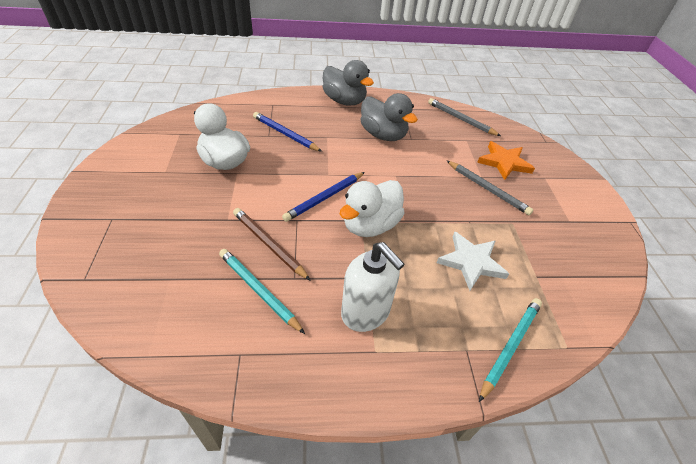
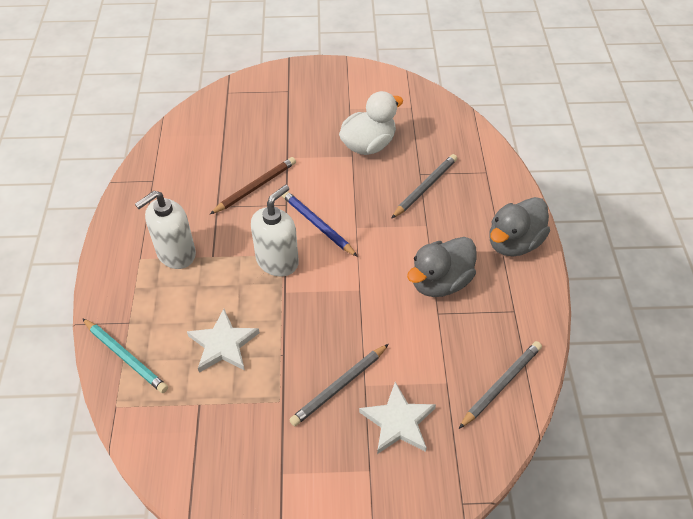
camera: 95 degrees right, 5 degrees up
(258, 290) = (206, 185): turquoise pencil -> none
(285, 134) = (425, 187): blue pencil -> grey pencil
(370, 225) = (277, 261): white duck -> white soap dispenser
(504, 162) = (398, 422): orange star -> white star

